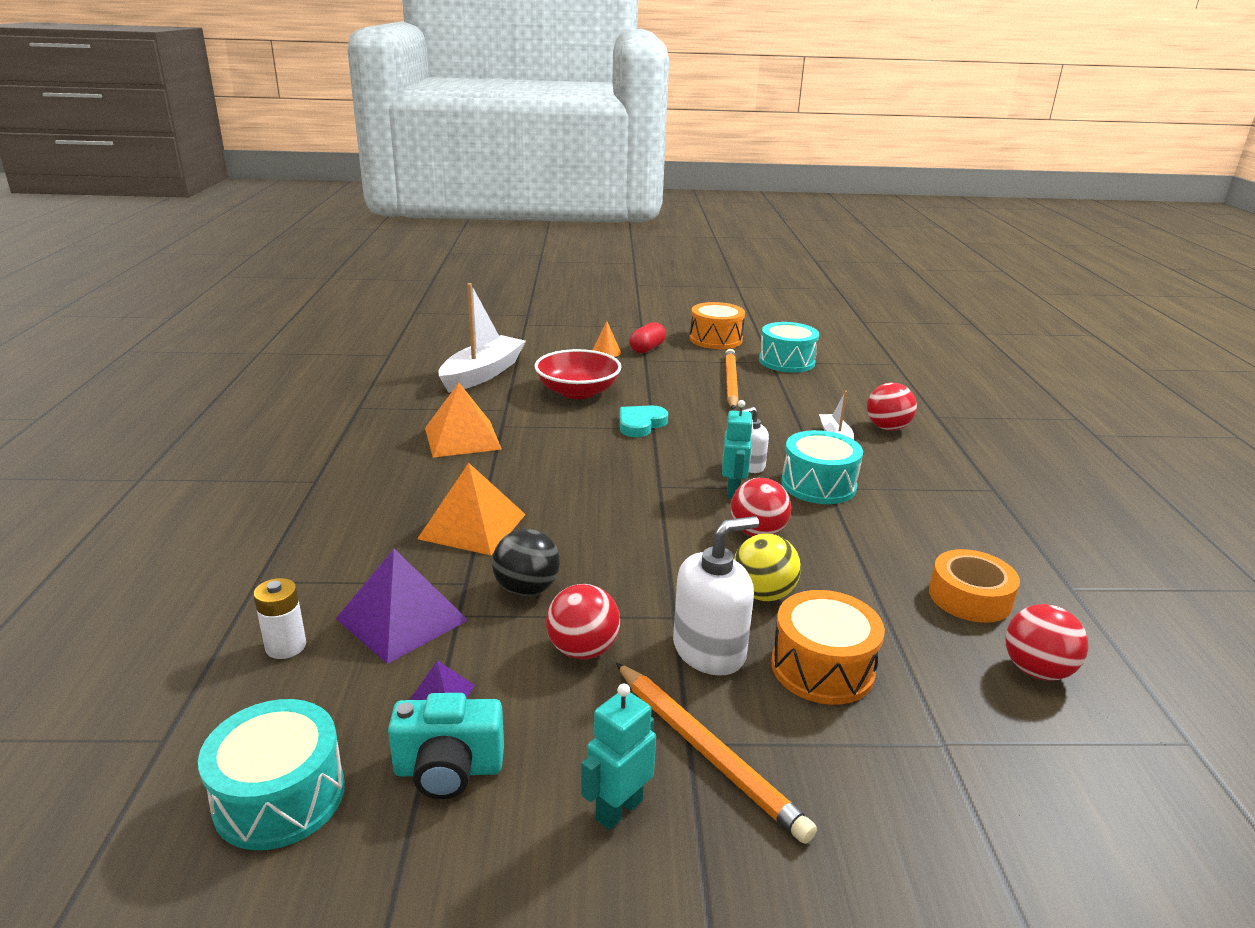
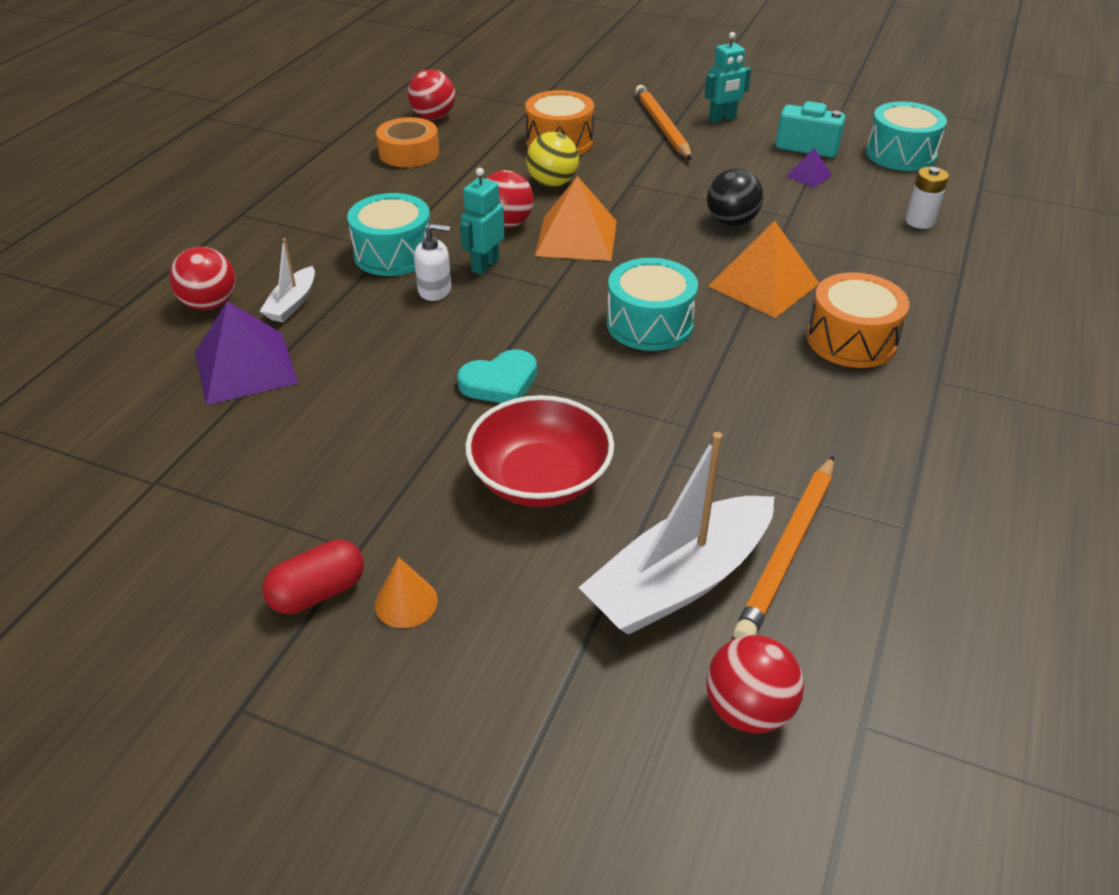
camera: 155 degrees left, 15 degrees up
(402, 619) = (834, 222): purple pyramid -> purple pyramid (245, 367)
(462, 438) = (750, 413): orange pyramid -> orange pyramid (576, 238)
(583, 650) = (707, 179): red ball -> red ball (748, 709)
(709, 650) = (622, 162): white soap dispenser -> none
(715, 339) = (151, 592): orange drum -> orange drum (851, 340)
(730, 382) = (286, 442): orange pencil -> orange pencil (787, 551)
(786, 361) = (128, 476): turquoise drum -> turquoise drum (649, 324)

